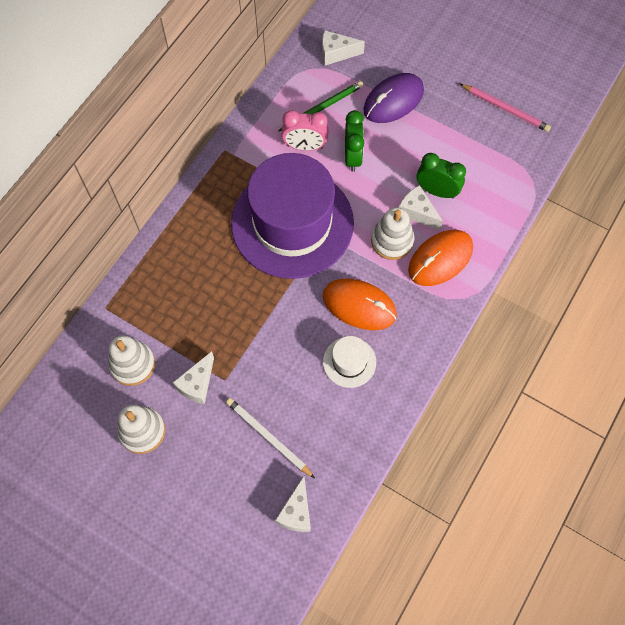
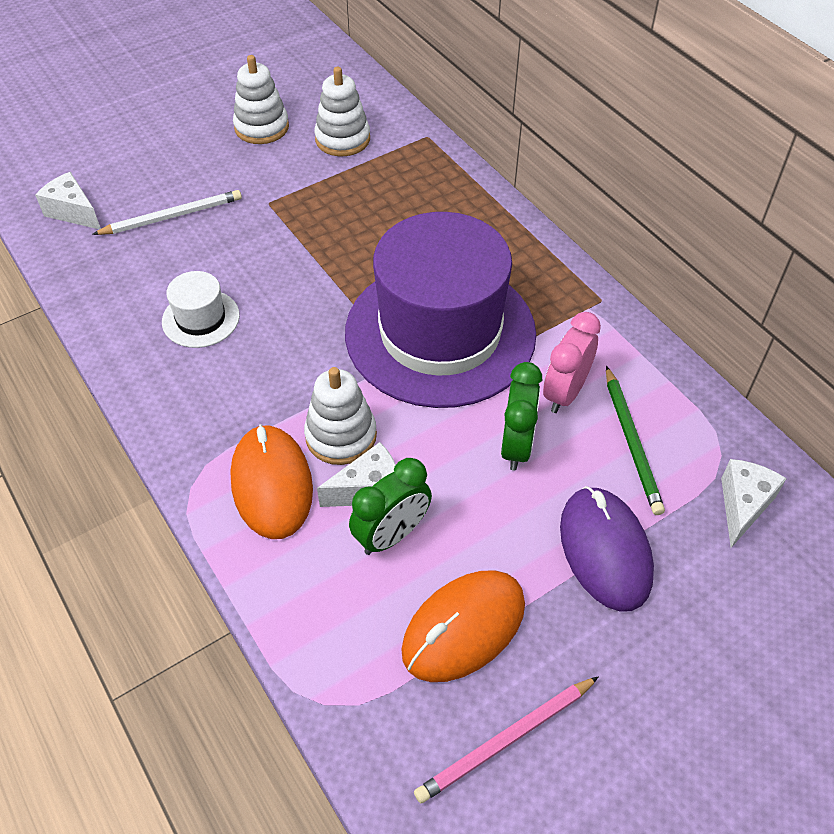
camera: 115 degrees right, 15 degrees down
(197, 384) = (280, 180): white cheese -> none
(352, 156) = (516, 446): green clock -> green clock turned 105 degrees counterclockwise
(359, 305) = (269, 358): orange mouse -> orange mouse (464, 628)

